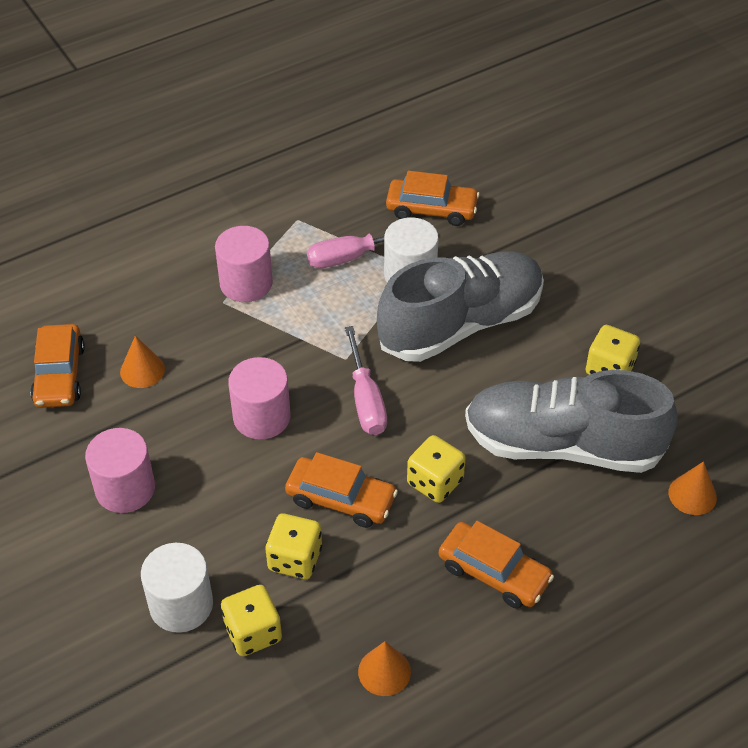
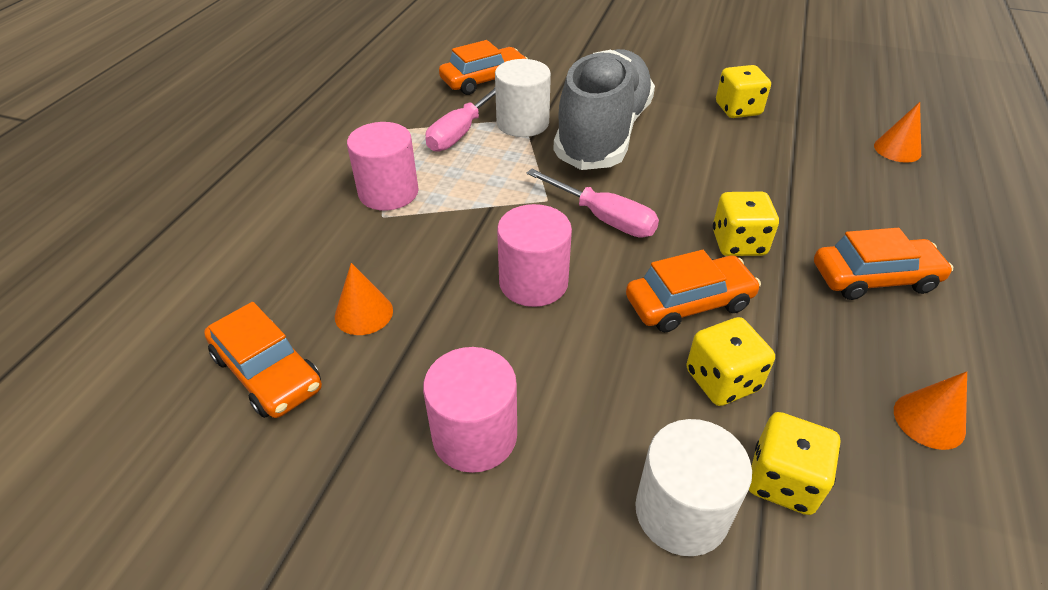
camera: 40 degrees left, 5 degrees down
(562, 445) = (781, 167): grey shoe -> none

